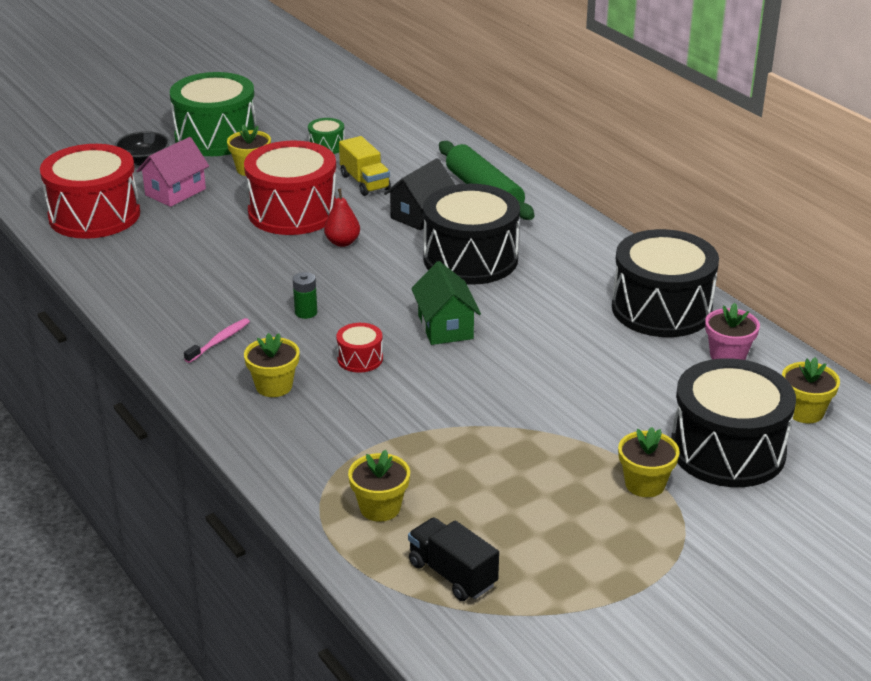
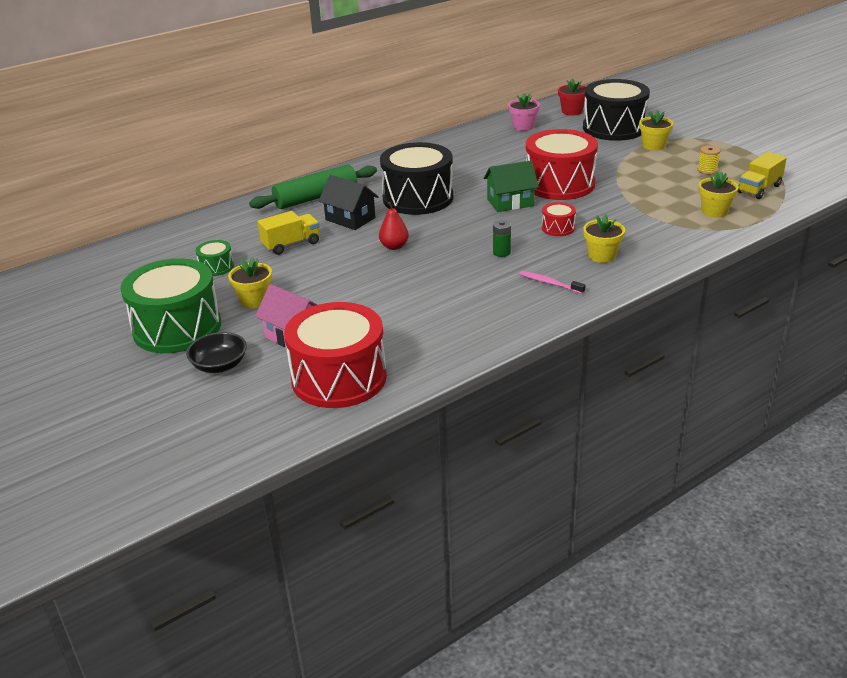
camera: 90 degrees left, 0 degrees up
(293, 212) = (341, 272): red drum -> red drum (559, 184)
(452, 574) = (759, 189): black truck -> yellow truck
(534, 528) = (707, 170): none -> yellow spool
(661, 309) = (475, 142): black drum -> none
(804, 412) = (572, 111): yellow flower pot -> red flower pot

